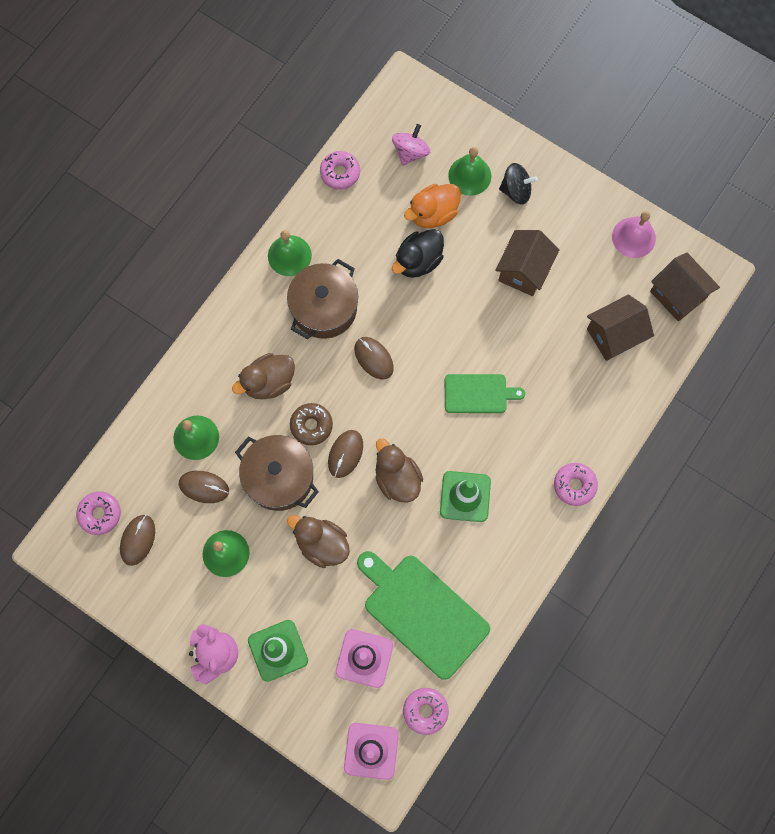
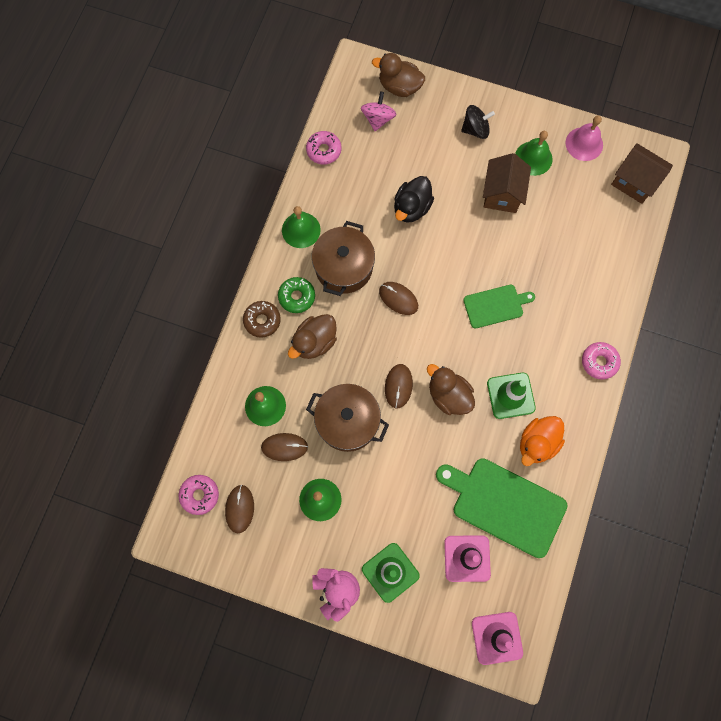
camera: 15 degrees left, 0 degrees up
(264, 328) = (297, 297): none -> green donut
(311, 425) = (362, 369): brown donut -> brown donut (262, 320)
(322, 544) = (401, 469): brown duck -> brown duck (399, 86)
(425, 711) = (533, 589): pink donut -> none
(433, 214) = (412, 165): orange duck -> orange duck (537, 443)
(469, 175) = (433, 126): green bell -> green bell (533, 158)
(614, 335) = (593, 228): brown house -> none

